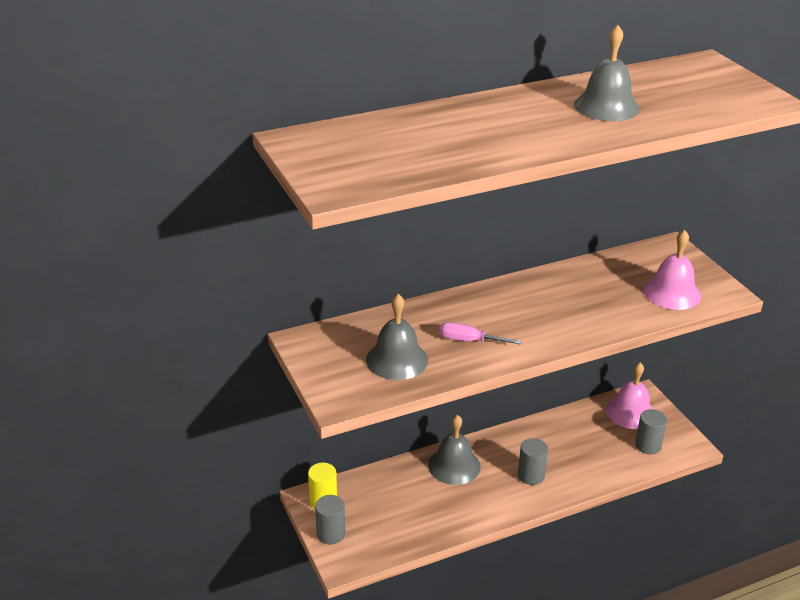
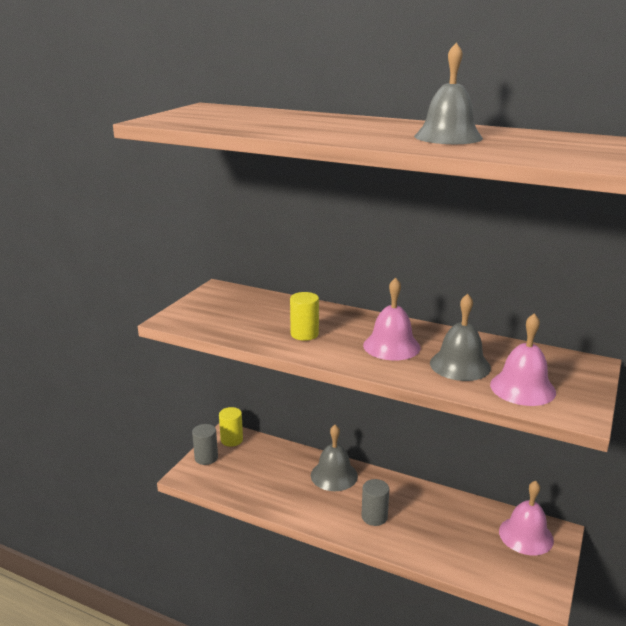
camera: 50 degrees right, 10 degrees down
(397, 360) = (242, 320): grey bell -> grey bell (460, 365)
(469, 341) = (304, 334): pink screwdriver -> yellow cylinder
(545, 310) = (391, 346): none -> pink bell
(648, 445) = (502, 566): grey cylinder -> none

